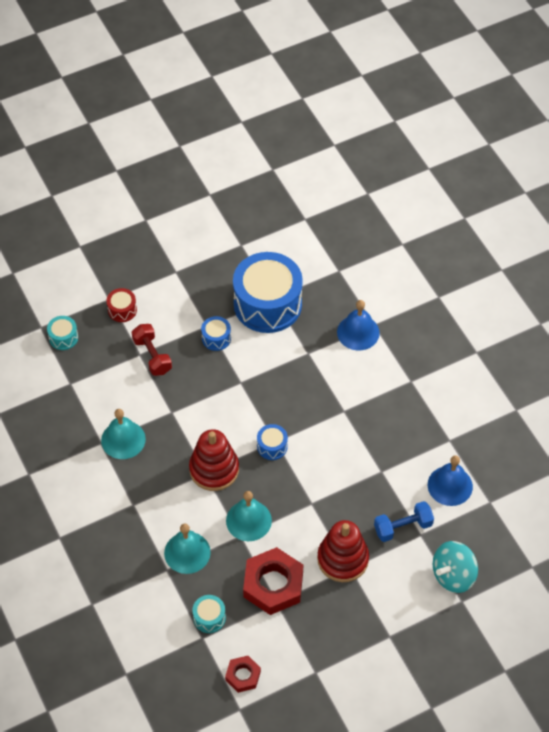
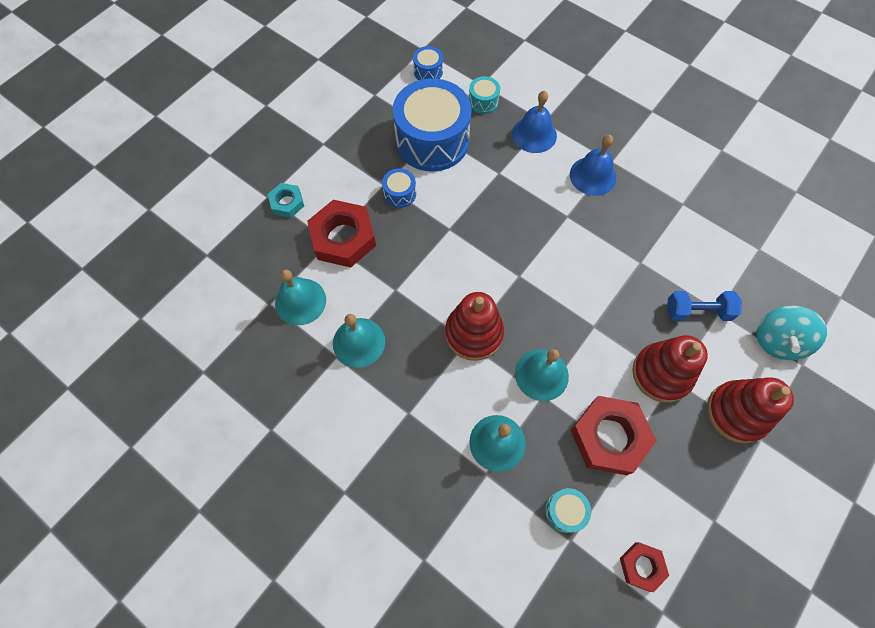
camera: 25 degrees left, 10 degrees up
(63, 337) = (237, 256): turquoise drum -> turquoise drum (483, 101)
(94, 391) = (300, 301): none -> turquoise bell
(122, 310) = (287, 203): red drum -> turquoise nut
(152, 356) = (343, 238): red dumbbell -> red nut
(272, 446) = (519, 282): blue drum -> blue drum (428, 71)
(383, 611) = (736, 412): none -> red stacking toy
(403, 527) = (697, 311): blue dumbbell -> blue dumbbell turned 45 degrees clockwise
(450, 485) = (713, 248): blue bell -> blue bell (593, 176)

